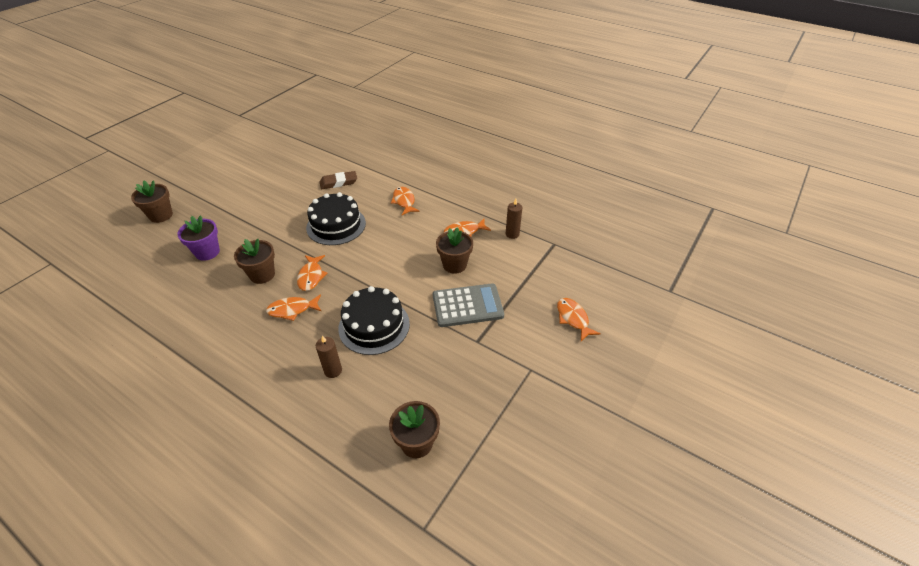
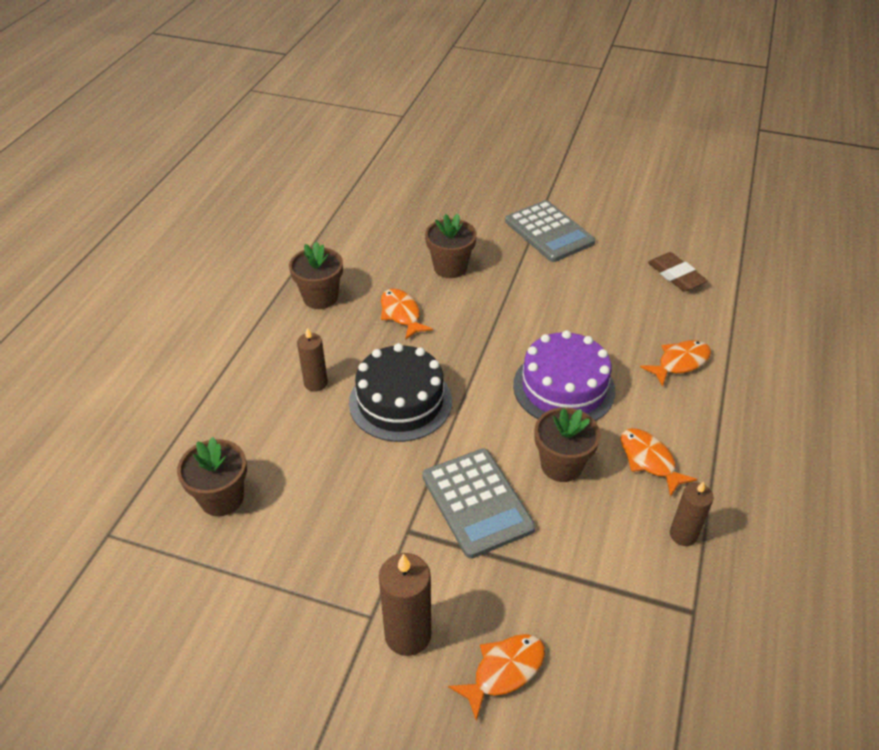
camera: 75 degrees right, 0 degrees up
(161, 215) = (511, 151): brown flower pot -> brown flower pot (320, 297)
(207, 252) = (468, 209): purple flower pot -> none
(263, 220) = (549, 232): none -> grey calculator
(311, 276) = (465, 311): orange fish -> none
(336, 225) = (578, 303): black cake -> none
(400, 249) = (564, 387): none -> purple cake
(545, 354) = (408, 634): none -> brown candle

